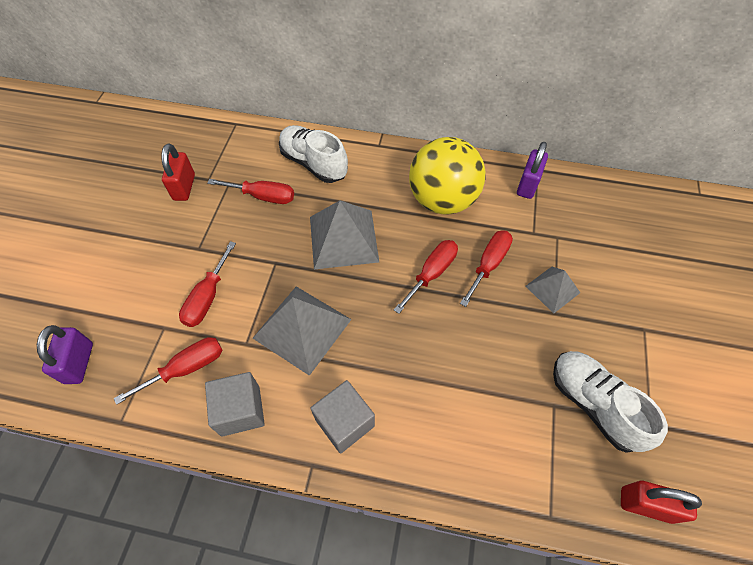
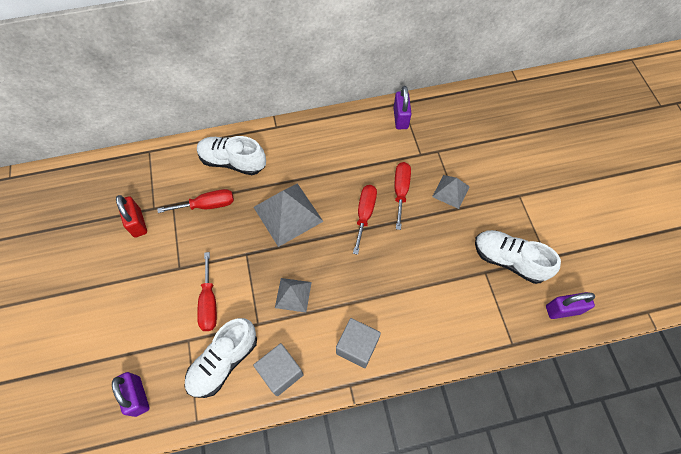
camera: 25 degrees left, 5 degrees up
(186, 368) = (224, 361): red screwdriver -> white shoe
(302, 328) = (293, 295): grey pyramid -> grey pyramid, size x0.57
(442, 200) = (345, 154): yellow ball -> none
(646, 505) = (563, 310): red padlock -> purple padlock

